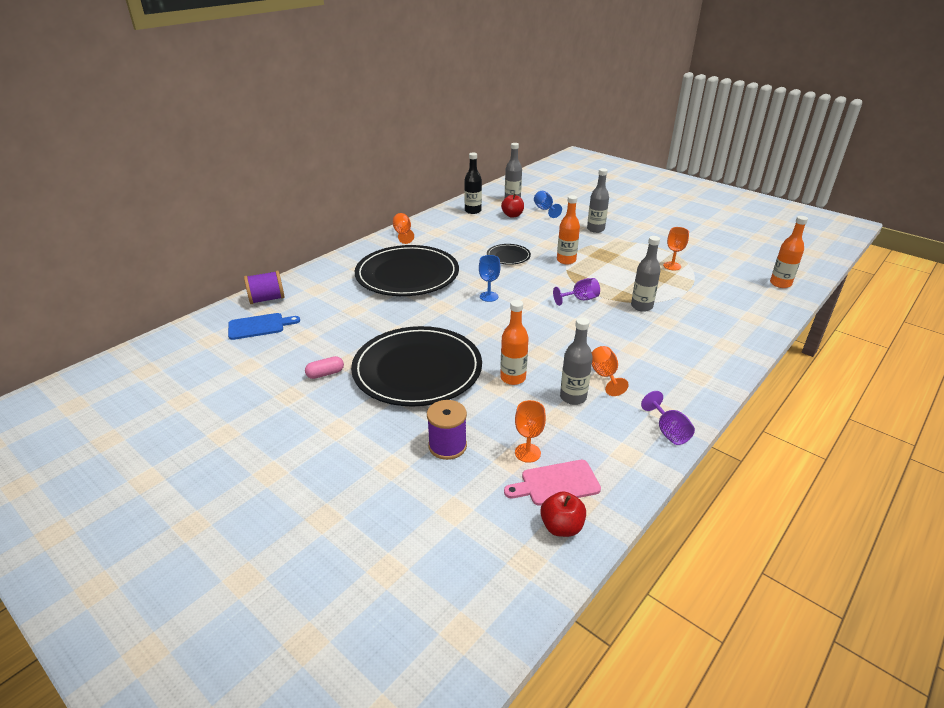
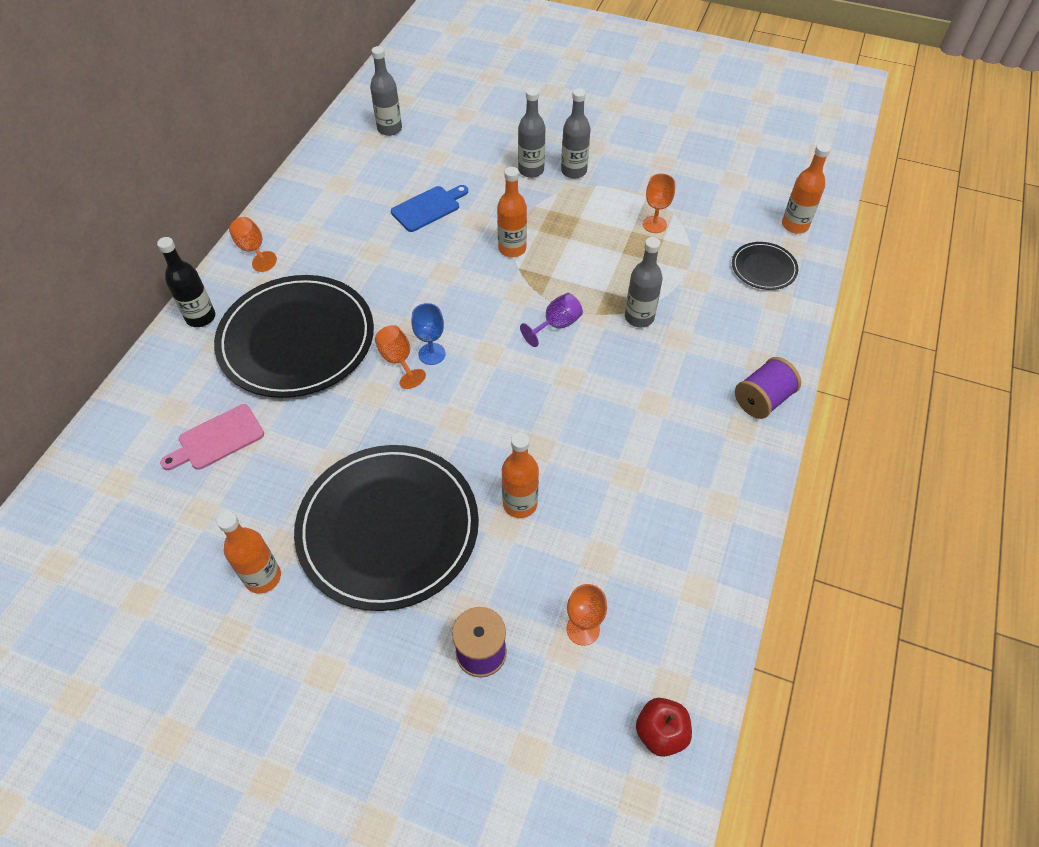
camera: 20 degrees left, 20 degrees up
(259, 326) = (118, 513): blue cutting board -> blue cutting board (428, 208)
(267, 299) = (103, 452): purple spool -> purple spool (762, 400)
(325, 374) = (263, 577): pink capsule -> orange bottle
(473, 211) = (340, 170): black bottle -> black bottle (201, 317)
(508, 256) = (429, 260): black plate -> black plate (763, 268)
(512, 215) = (402, 166): red apple -> none
(545, 210) = (446, 143): blue goblet -> none
(556, 483) = (633, 667): pink cutting board -> pink cutting board (217, 439)
(573, 397) = (606, 514): grey bottle -> grey bottle (573, 171)
(605, 376) = (633, 463): orange goblet -> orange goblet (398, 360)
(668, 431) = (733, 536): purple goblet -> none

